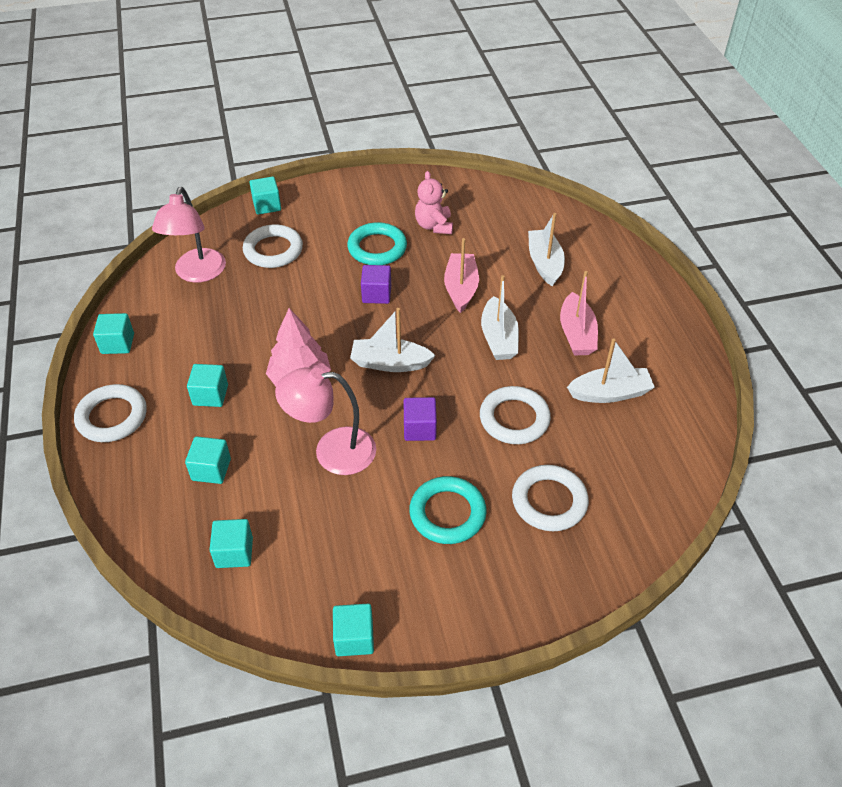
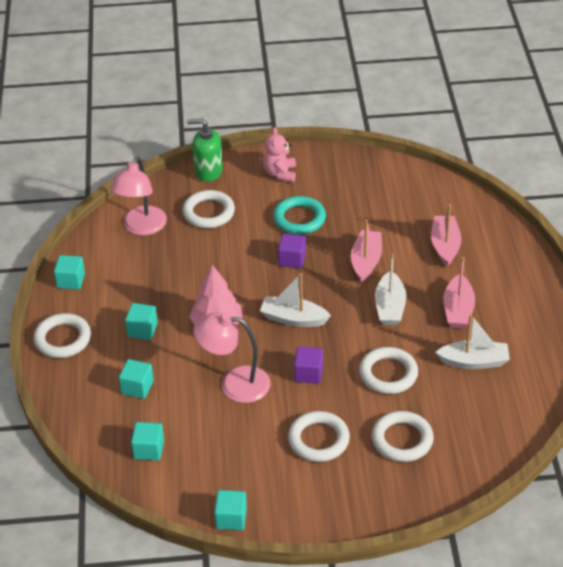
camera: 10 degrees right, 5 degrees down
(267, 205) = (208, 171): turquoise cube -> green soap dispenser
(434, 226) = (353, 203): pink teddy bear -> pink teddy bear (280, 173)
(447, 513) = (318, 440): turquoise ring -> white ring
(545, 263) = (445, 246): white boat -> pink boat

